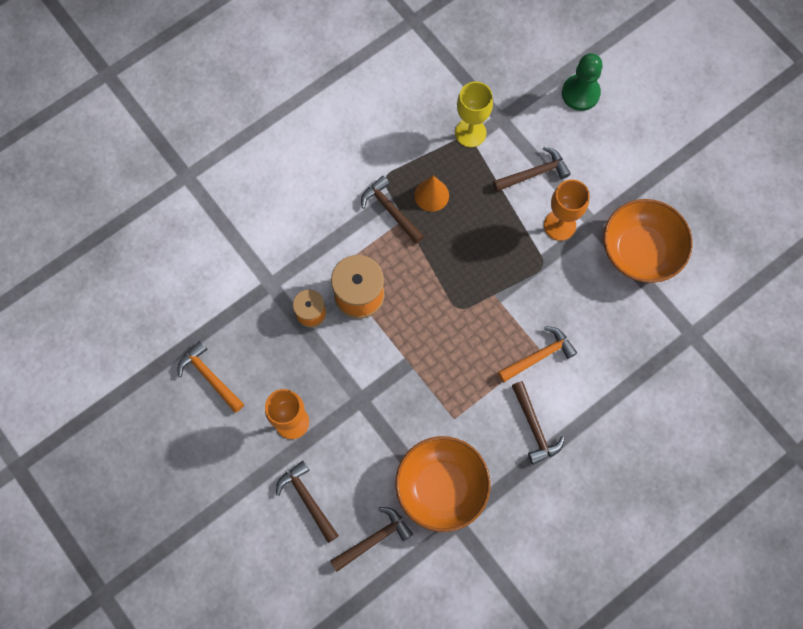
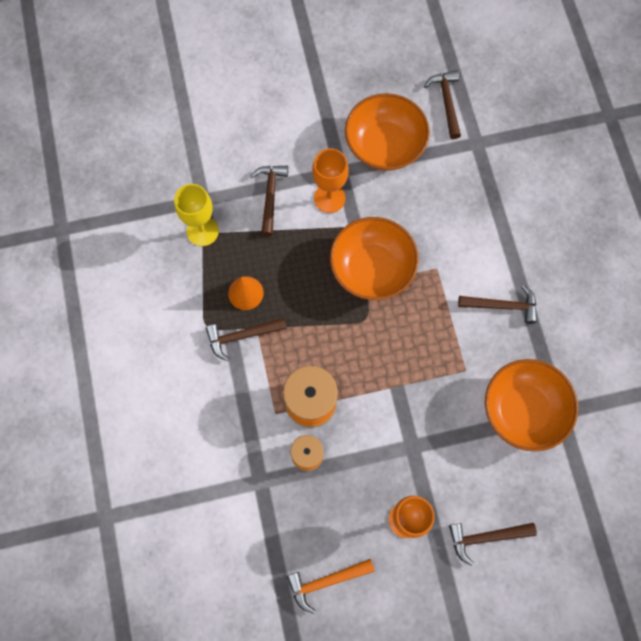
camera: 65 degrees left, 0 degrees up
(374, 539) = (546, 491): brown hammer -> brown hammer (446, 102)
(510, 293) = (372, 268): none -> orange bowl
(539, 356) = (440, 272): orange hammer -> none
(580, 93) = (215, 122): green pawn -> none

